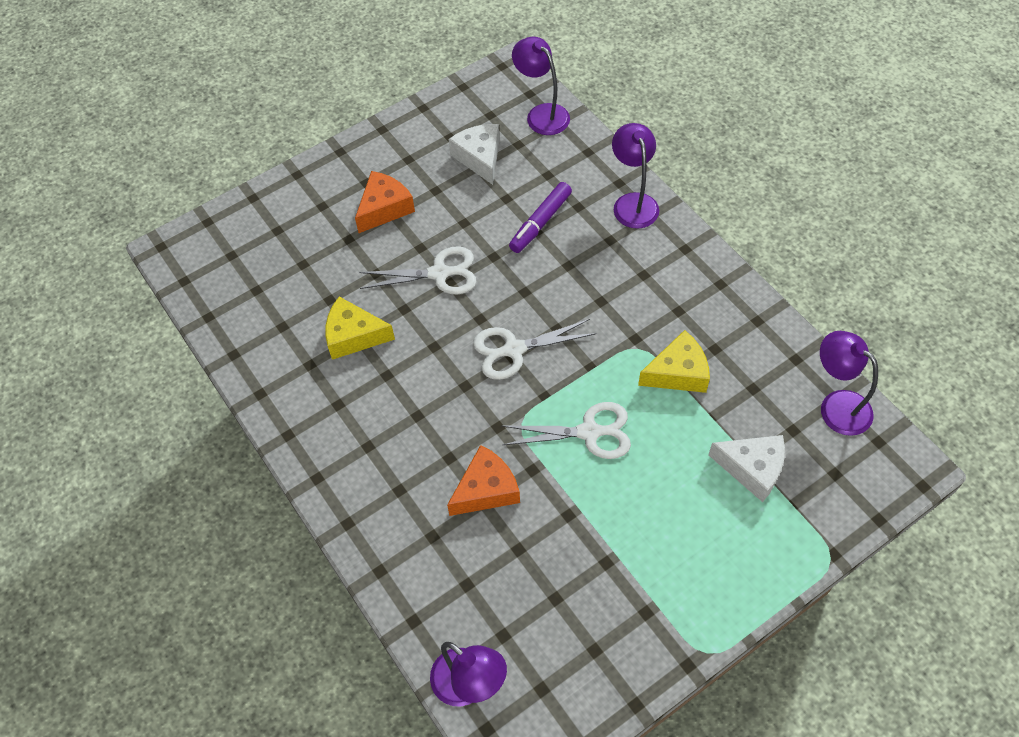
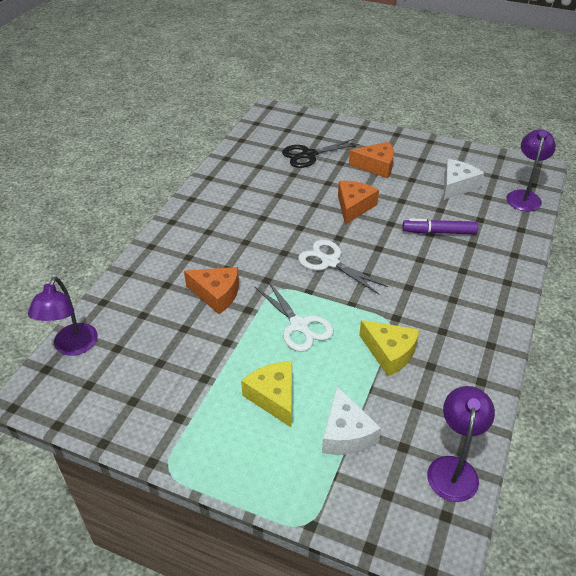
camera: 55 degrees right, 15 degrees down
(305, 262) = (309, 155): none -> black scissors
(354, 336) = (277, 193): yellow cheese -> yellow cheese (273, 397)
(439, 273) = (353, 207): white scissors -> orange cheese
(633, 202) = (506, 268): purple lamp -> none

